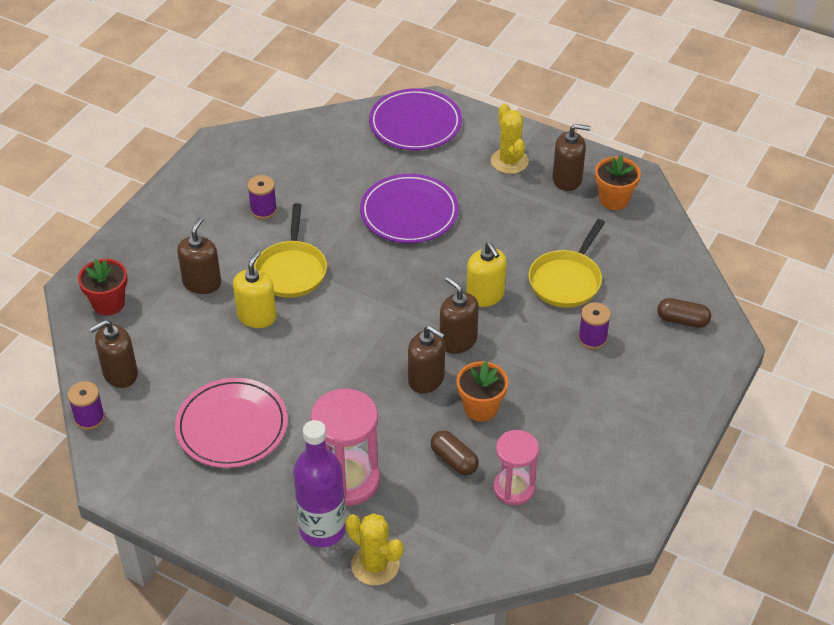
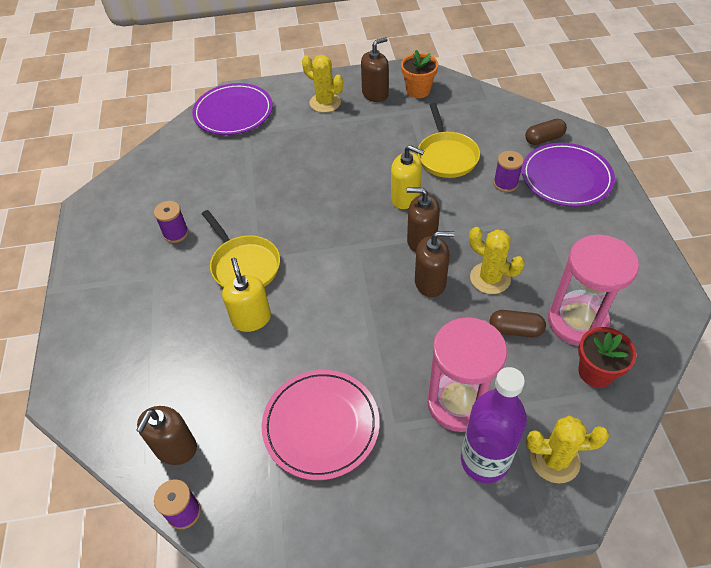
camera: 35 degrees left, 5 degrees up
(108, 303) = (106, 391): red flower pot -> red flower pot (595, 372)
(202, 283) = (178, 320): brown soap dispenser -> none
(409, 212) = (291, 172): purple plate -> purple plate (566, 178)
(480, 408) = (490, 278): orange flower pot -> yellow cactus
(514, 488) = (577, 321): pink hourglass -> pink hourglass, size x1.54

